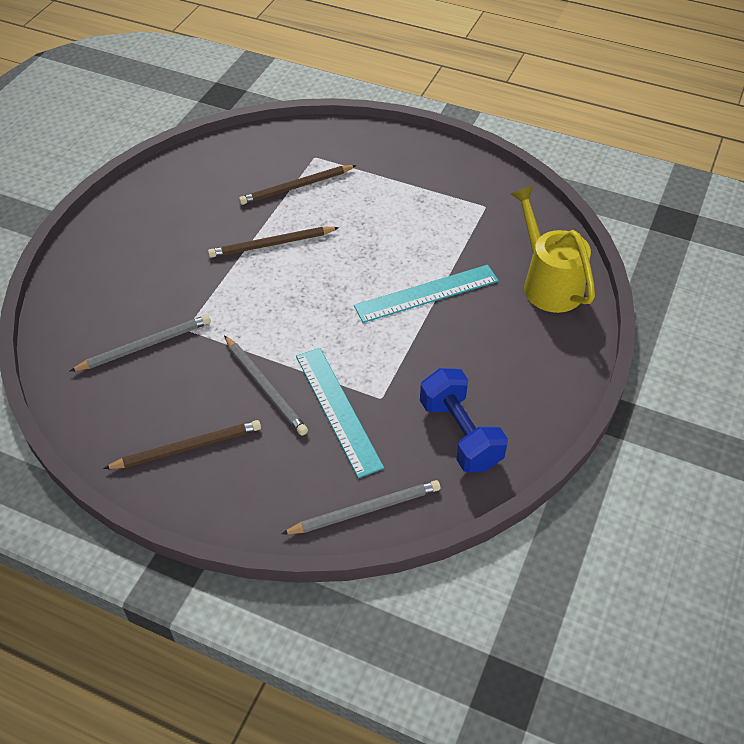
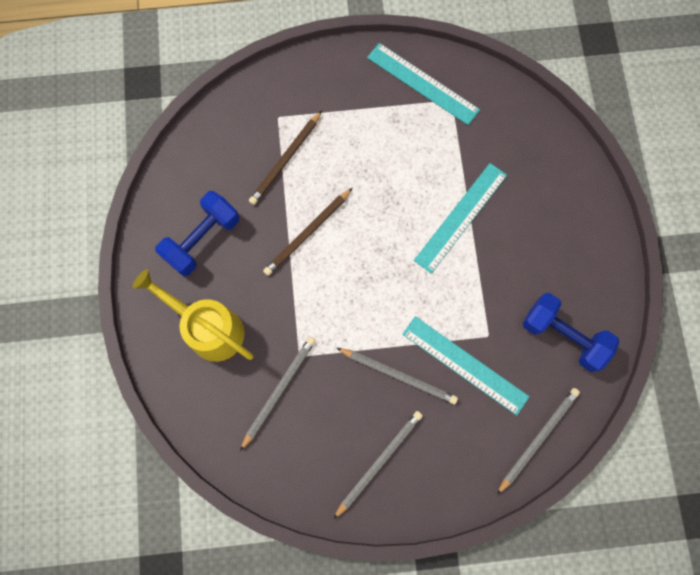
camera: 30 degrees left, 25 degrees up
(177, 210) = (202, 239): none -> blue dumbbell
(187, 447) = (378, 462): brown pencil -> grey pencil
(466, 184) = (422, 83): none -> turquoise ruler
(548, 282) = (543, 156): yellow watering can -> yellow watering can (208, 328)

